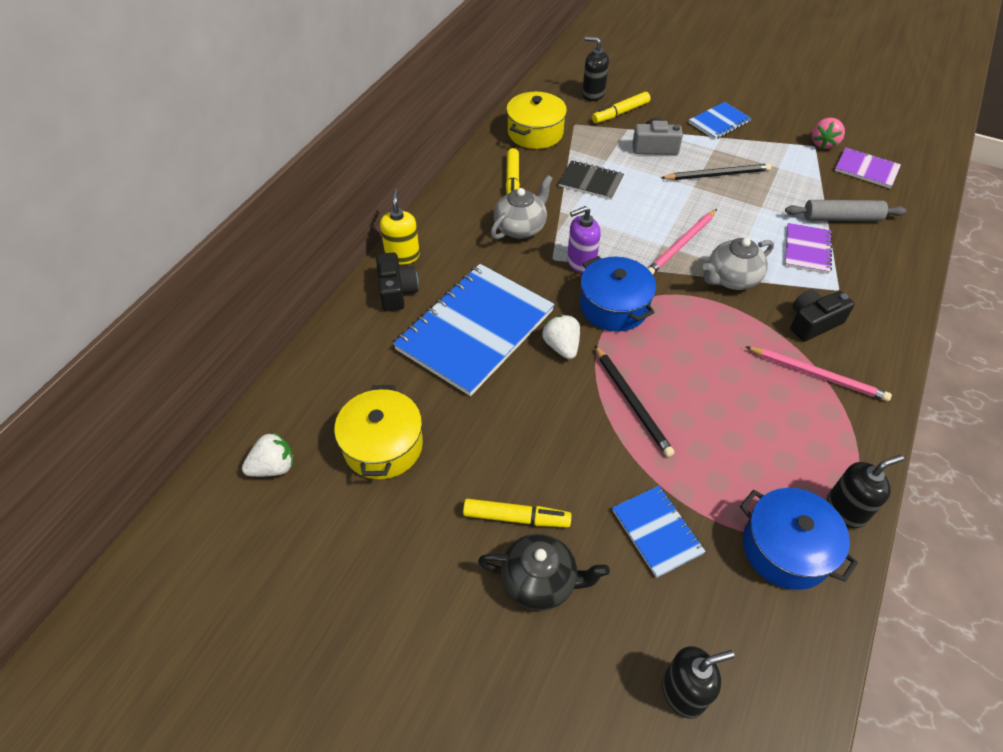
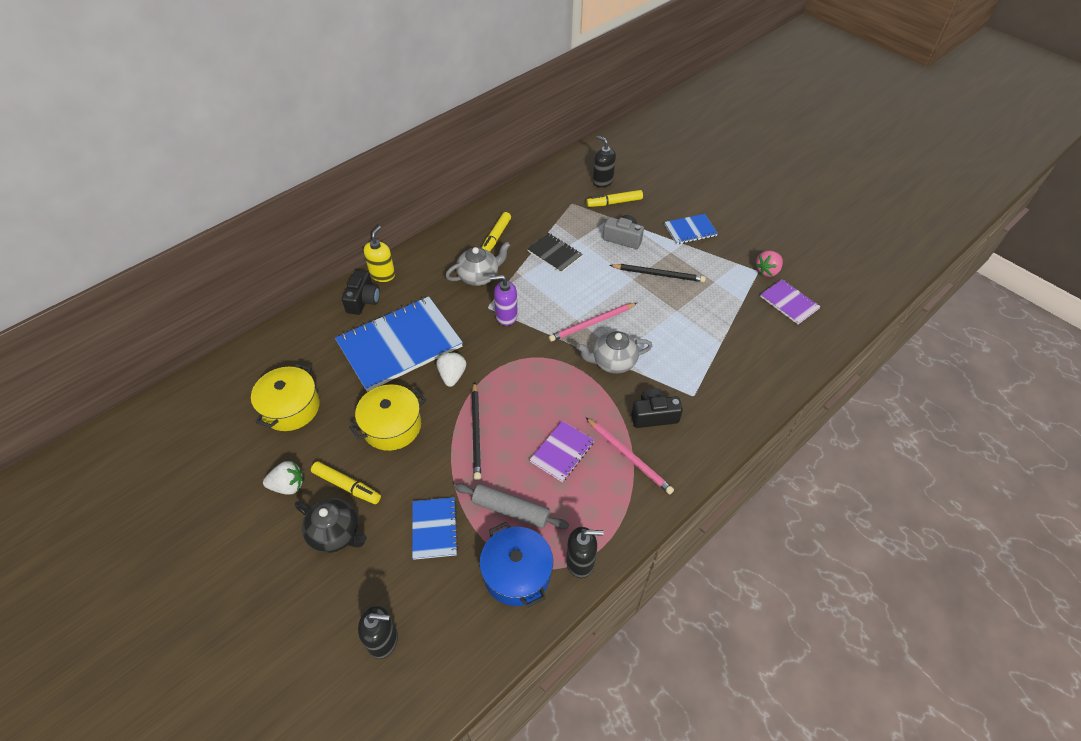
camera: 20 degrees right, 0 degrees up
(273, 467) = (216, 399): white strawberry -> white strawberry (288, 486)
(535, 133) = (537, 203): yellow pot -> yellow pot (392, 426)
(614, 306) = (509, 357): blue pot -> none
(807, 250) = (690, 356): purple notebook -> purple notebook (562, 452)
(841, 218) = (737, 338): grey rolling pin -> grey rolling pin (511, 510)

